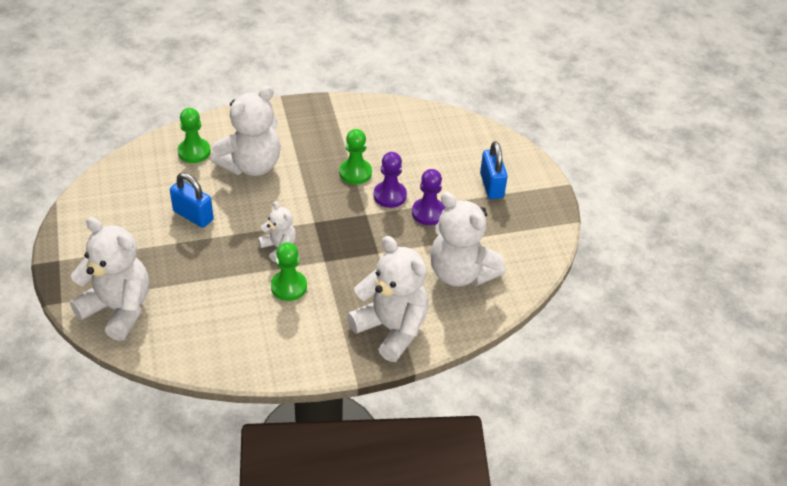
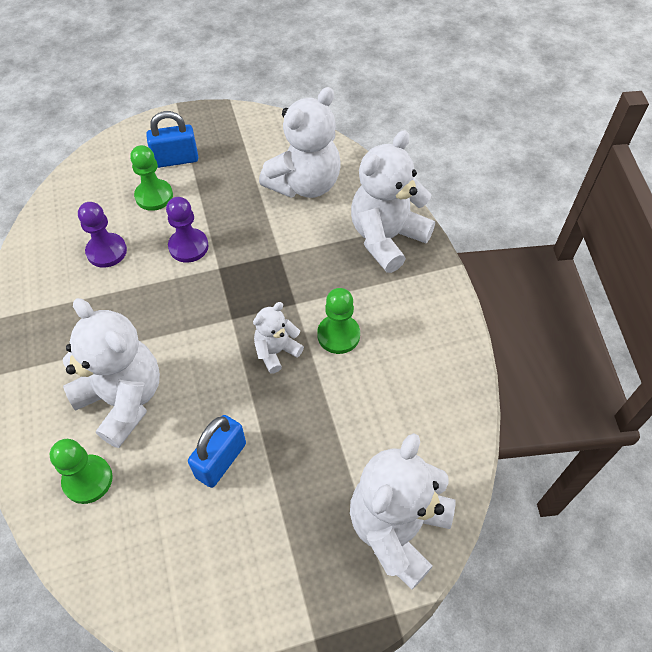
camera: 90 degrees left, 10 degrees up
(355, 173) = (147, 282): green pawn -> green pawn (154, 196)
(428, 213) = (217, 212): purple pawn -> purple pawn (106, 251)

